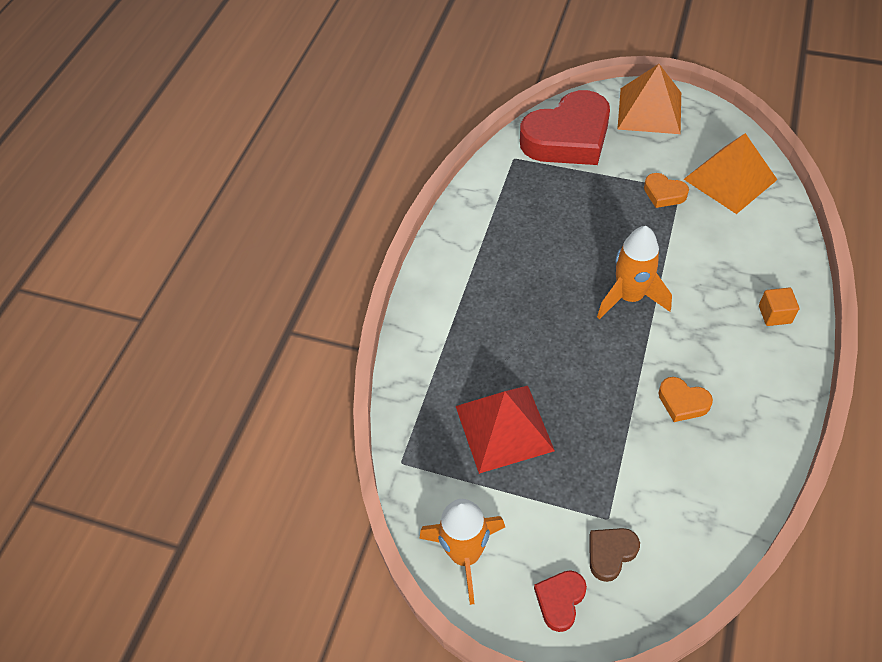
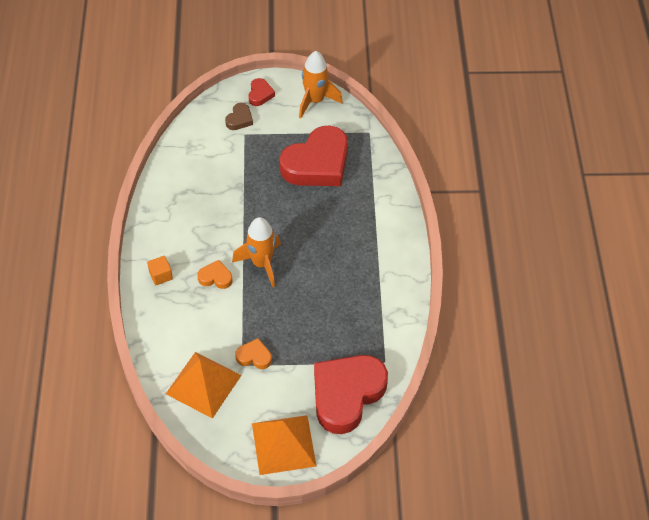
camera: 155 degrees right, 0 degrees up
(504, 428) = (317, 164): red pyramid -> red heart
(682, 402) = (214, 204): orange heart -> orange heart (215, 277)

